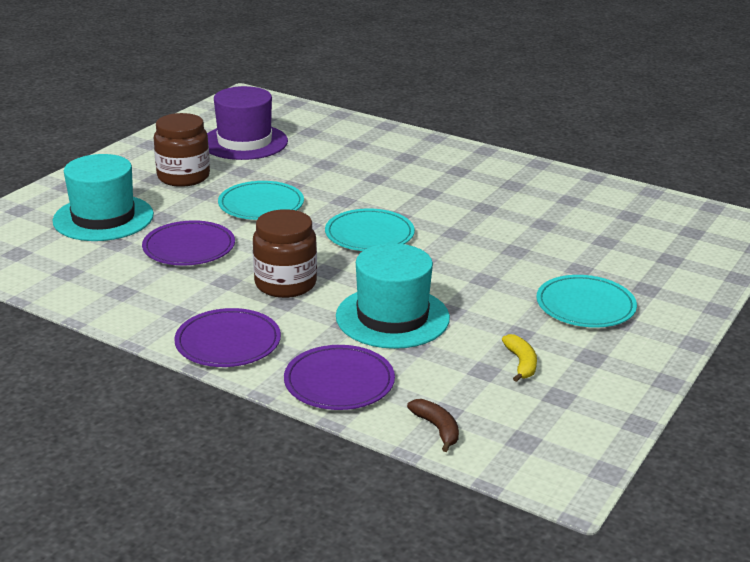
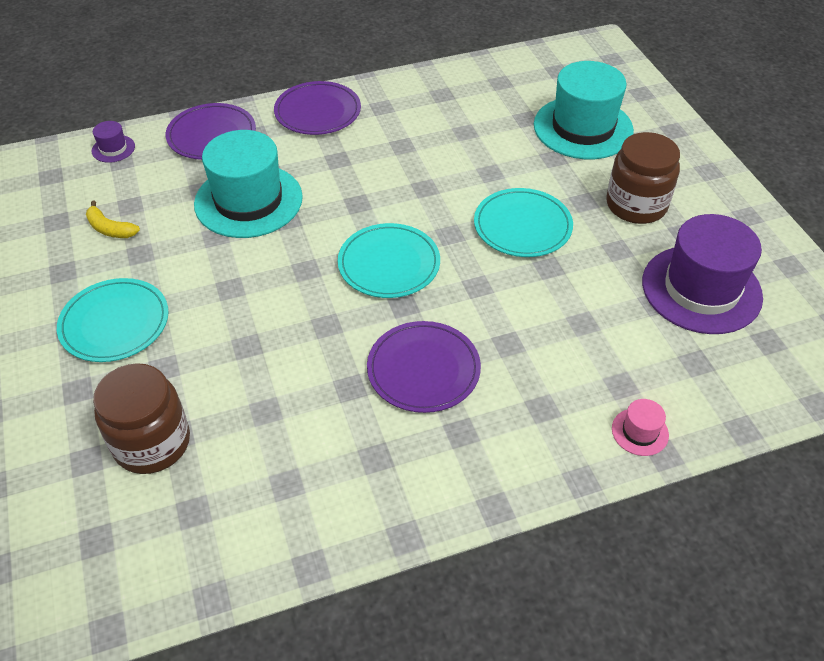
camera: 130 degrees right, 20 degrees up
(189, 247) = (479, 150): purple plate -> purple plate (423, 369)
(285, 284) = (362, 172): brown jar -> brown jar (152, 443)
(381, 133) = (640, 432): none -> pink hat
(437, 428) = (113, 149): brown banana -> purple hat

